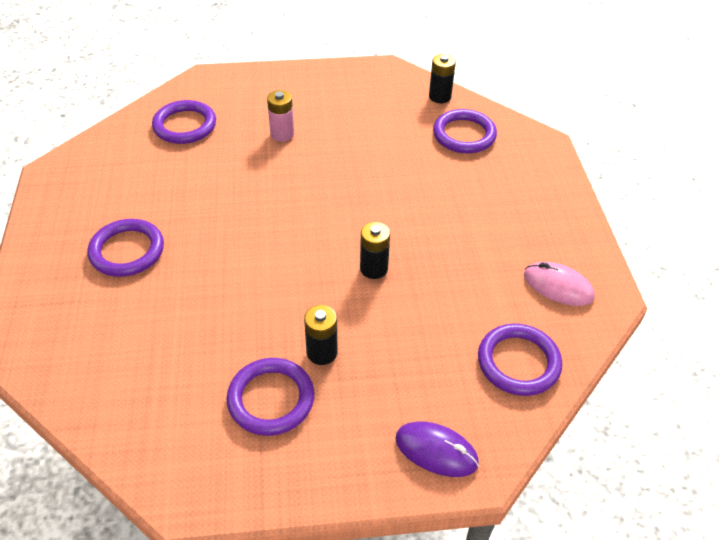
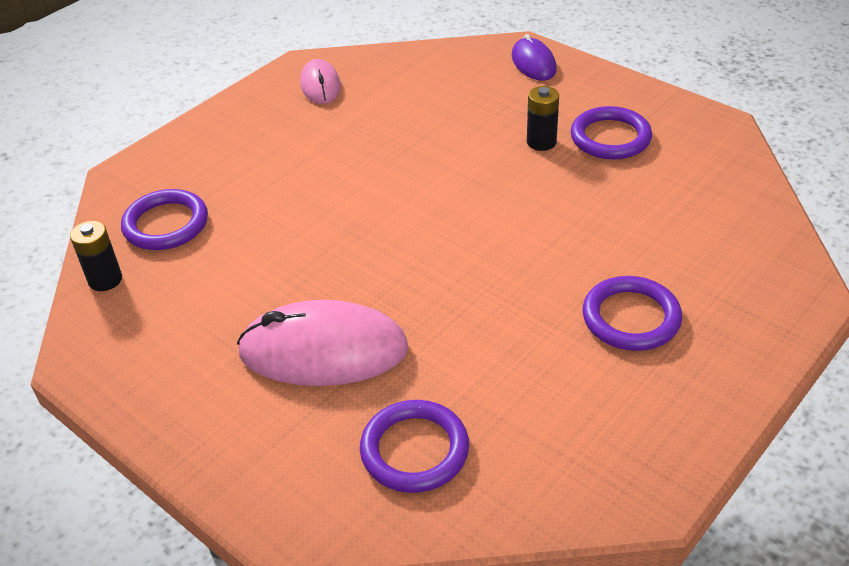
camera: 130 degrees left, 5 degrees down
(282, 134) = (323, 350): pink battery -> pink mouse
(373, 268) = (427, 169): black battery -> none
(518, 362) = (419, 68): purple ring -> none

